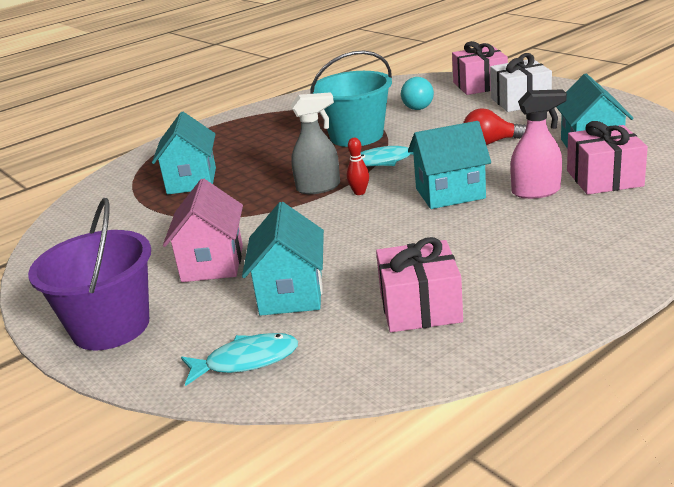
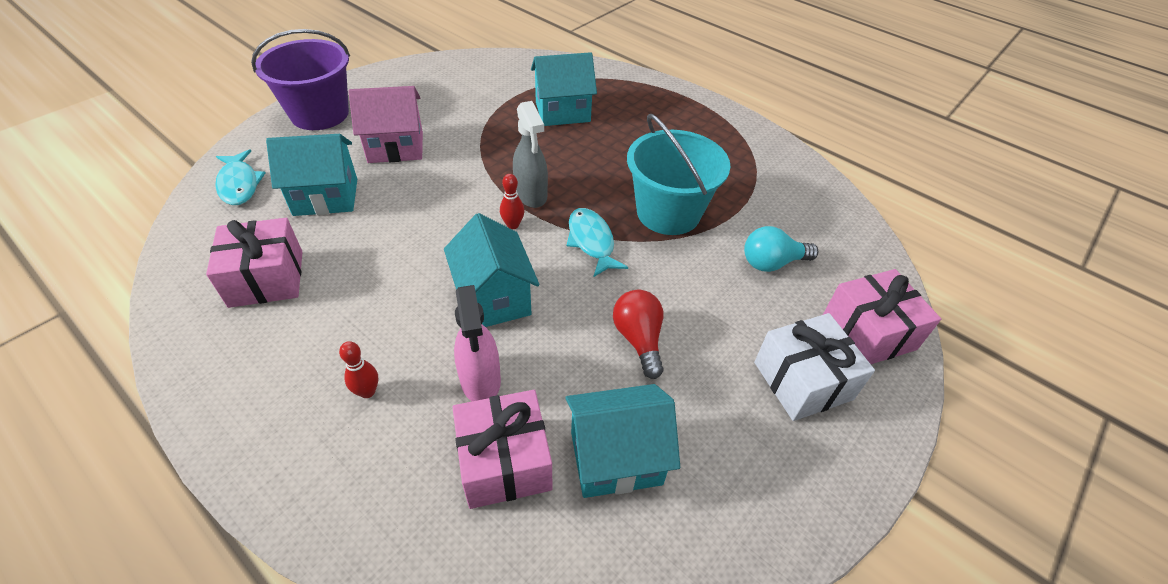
camera: 75 degrees right, 20 degrees up
(555, 234) = (367, 391): none -> red bowling pin

